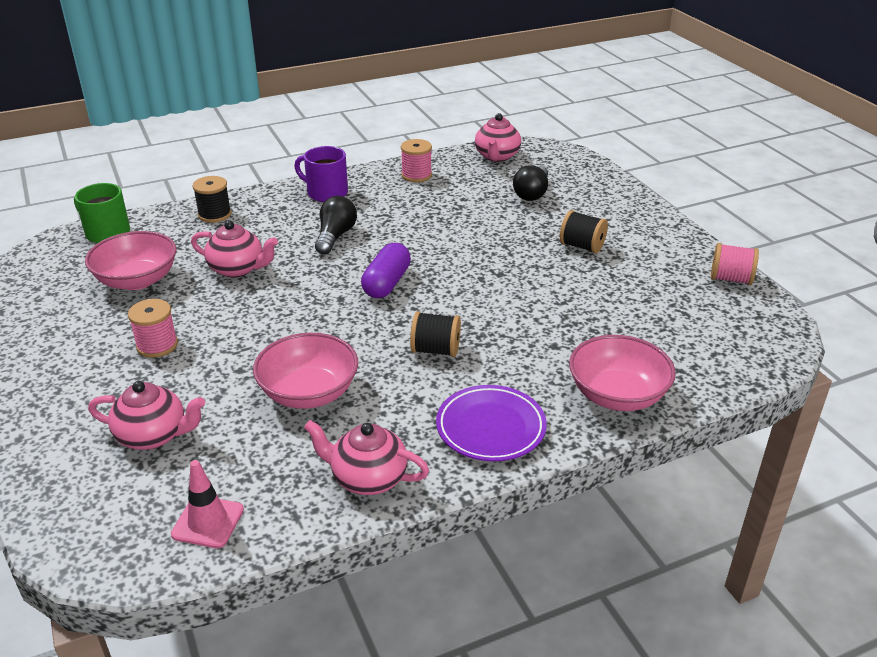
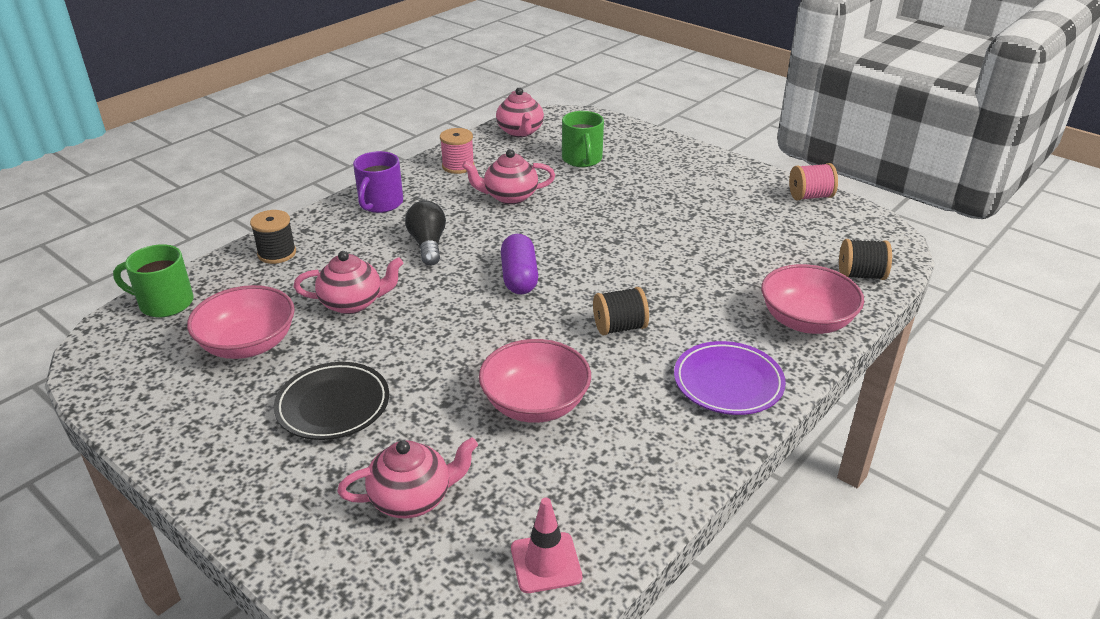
camera: 25 degrees left, 0 degrees up
(157, 345) = (333, 405): pink spool -> black plate
(326, 193) = (380, 203): purple mug -> purple mug turned 75 degrees counterclockwise
(367, 478) = (661, 465): pink teapot -> pink teapot (509, 197)
(532, 193) = (582, 159): black light bulb -> green mug
(582, 246) = (667, 198): black spool -> black spool (860, 275)

